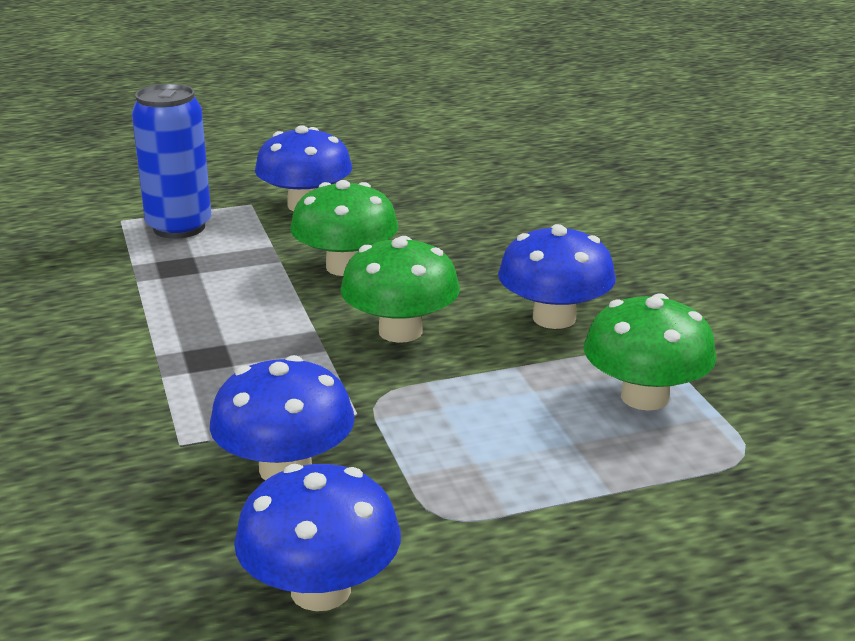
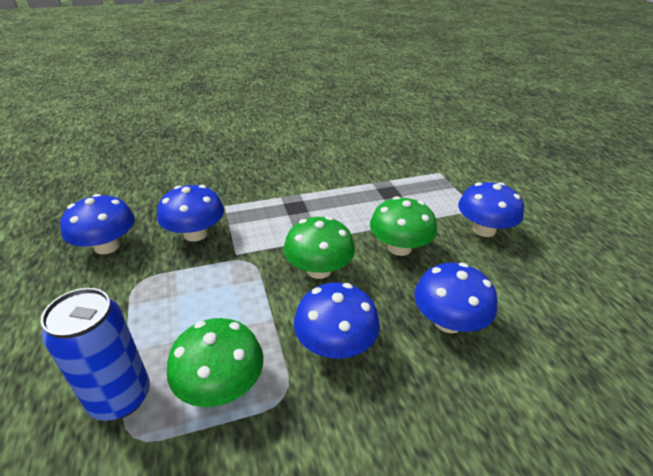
camera: 90 degrees right, 10 degrees up
(179, 227) = (436, 189): blue can -> blue can (120, 397)
(499, 246) = (448, 321): none -> blue mushroom

